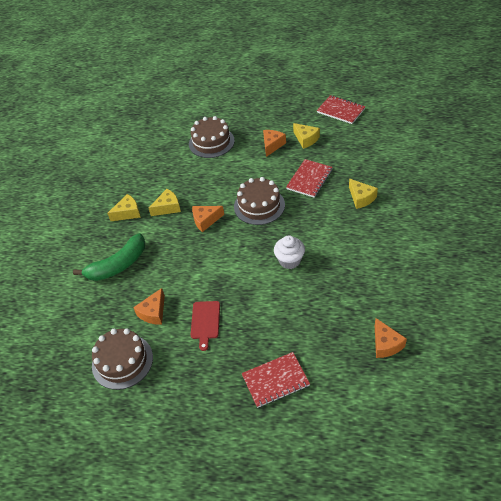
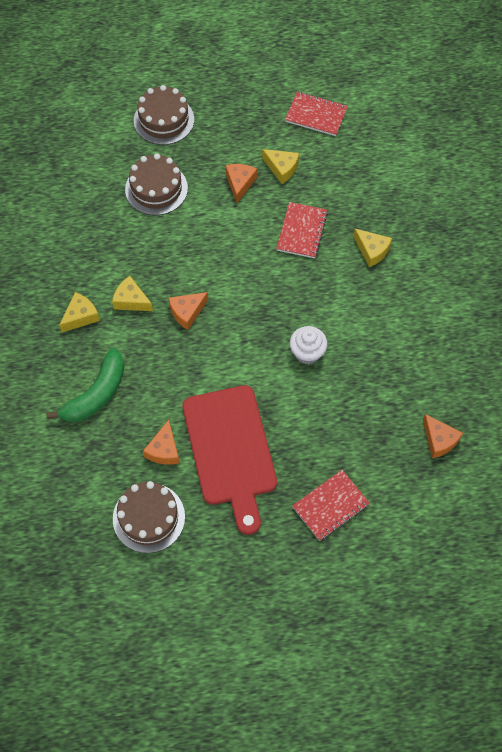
camera: 20 degrees left, 15 degrees up
(168, 207) = (131, 300): yellow cheese -> yellow cheese turned 105 degrees counterclockwise
(205, 322) = (230, 450): red cutting board -> red cutting board, size x2.28
(259, 205) = (249, 280): brown cake -> brown cake (164, 120)

